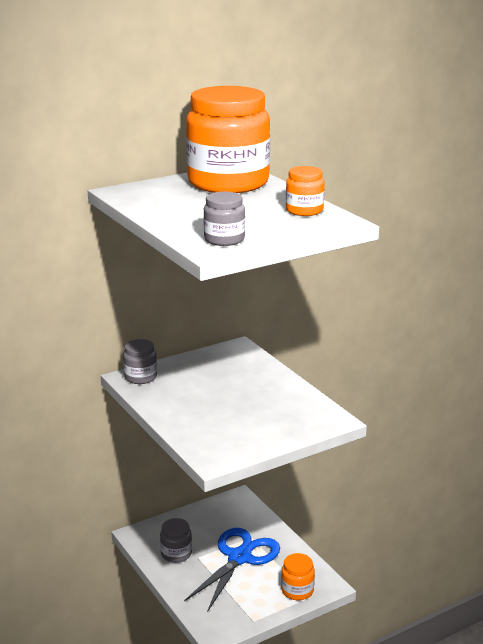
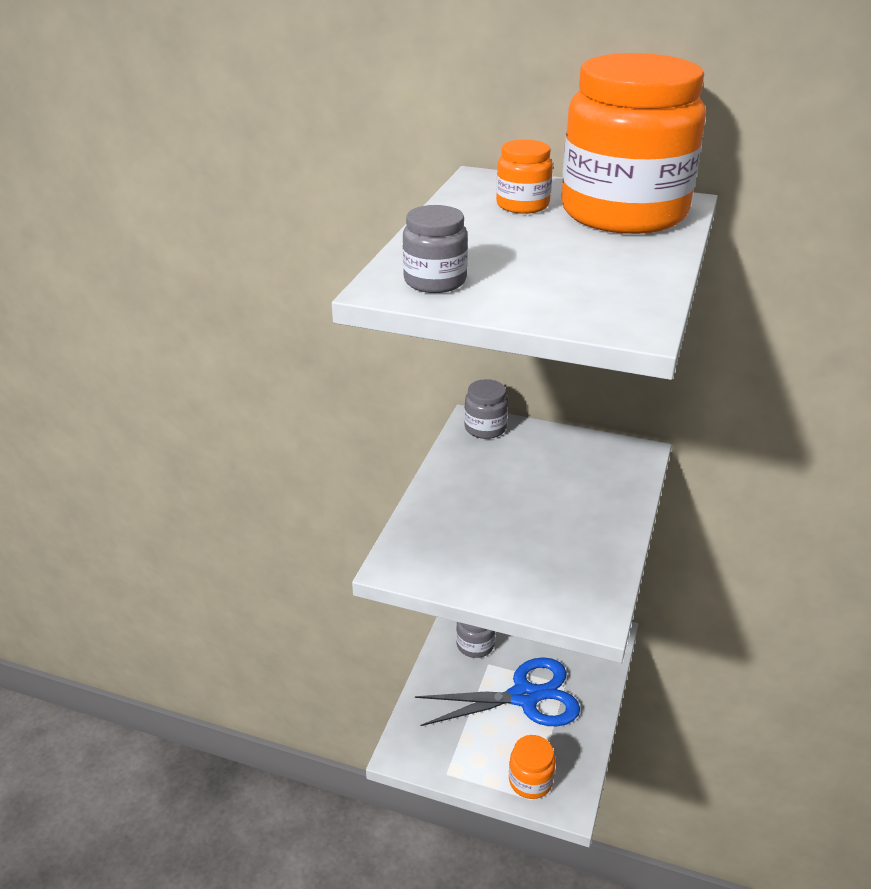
camera: 50 degrees right, 10 degrees up
(304, 210) = (624, 287): orange jar -> orange jar (522, 205)

